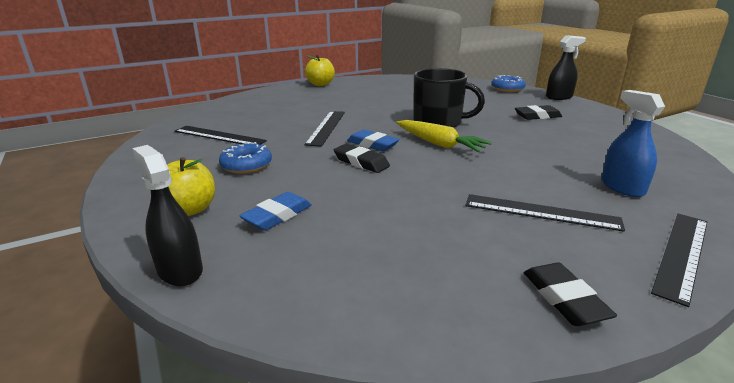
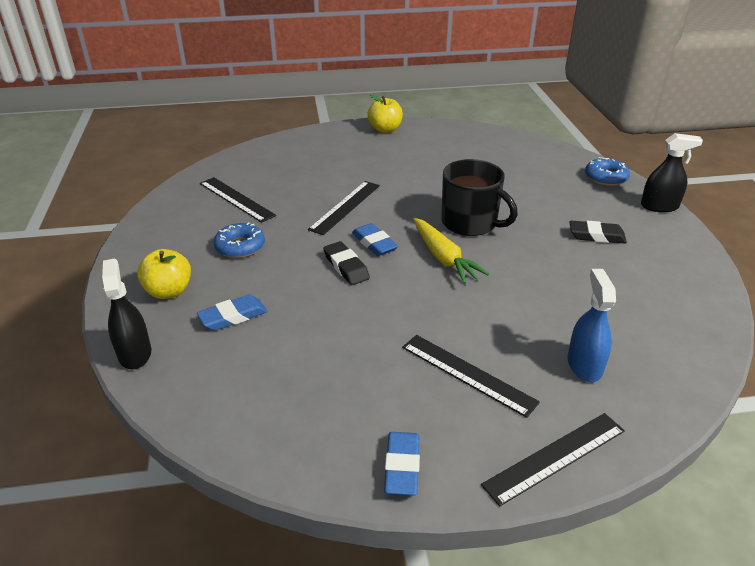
camera: 20 degrees right, 10 degrees up
(564, 299) = (402, 466): black eraser -> blue eraser

